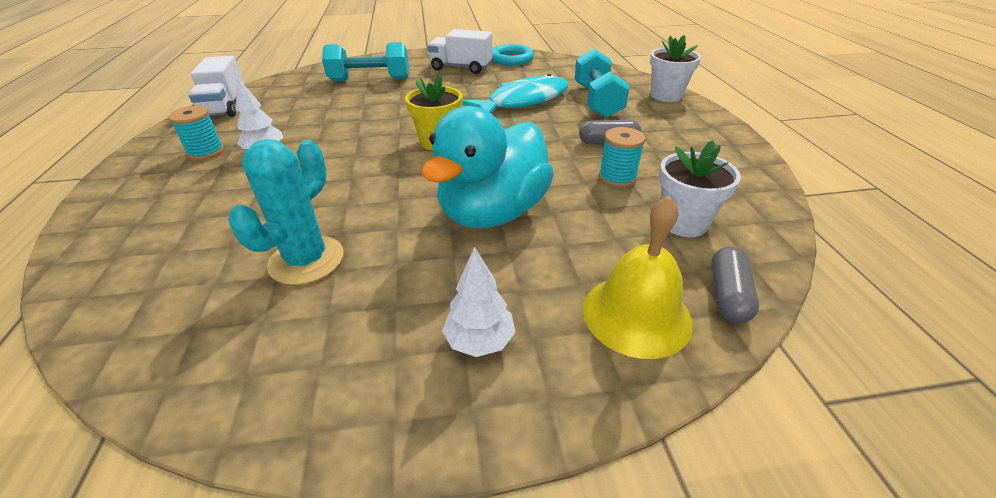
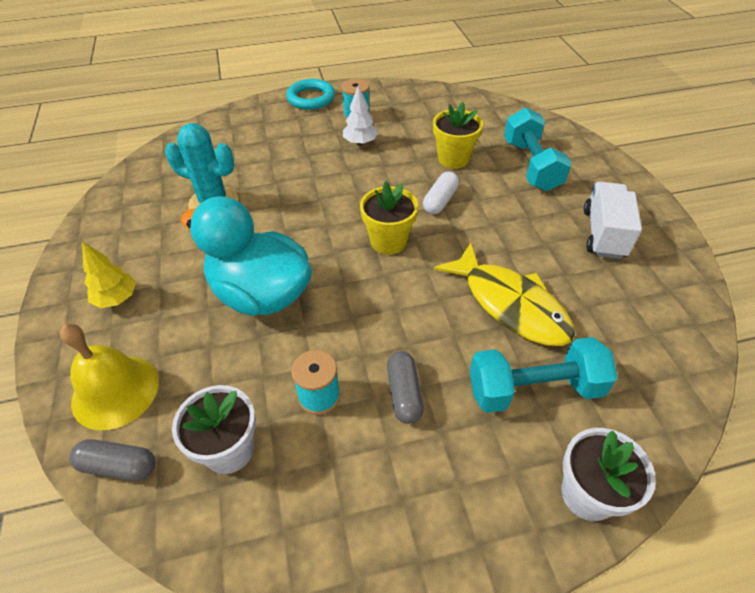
camera: 85 degrees right, 10 degrees up
(225, 107) = (439, 98): white truck -> none
(336, 107) = (453, 159): none -> yellow flower pot
(393, 116) = (440, 200): none -> white capsule
(480, 341) = (117, 299): white tree -> yellow tree
(511, 59) = (666, 283): turquoise ring -> turquoise ring (311, 98)
(523, 101) = (510, 304): turquoise fish -> yellow fish

